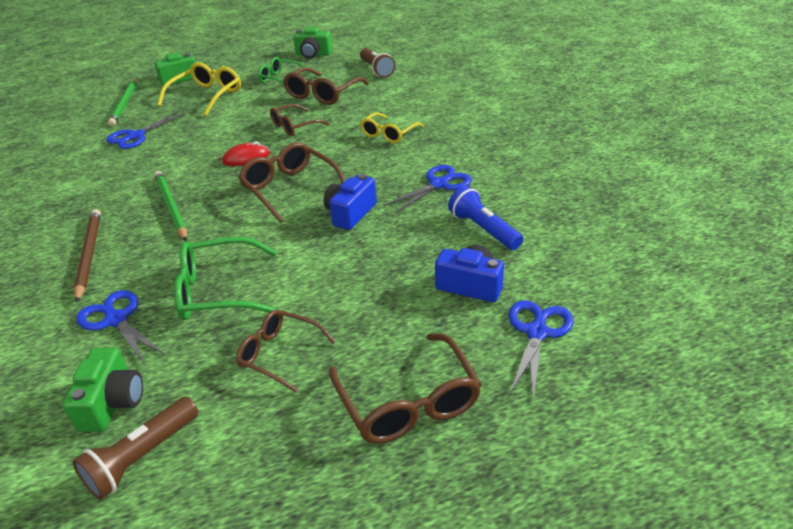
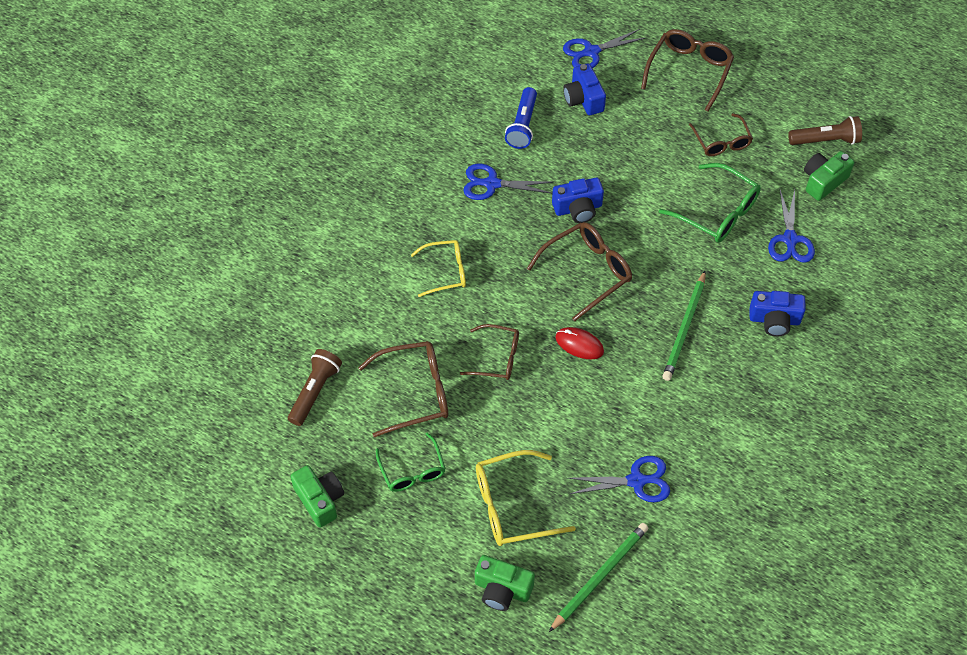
camera: 135 degrees left, 20 degrees up
(89, 255) = (774, 320): brown pencil -> blue camera
(290, 188) = (587, 272): brown glasses -> brown glasses turned 135 degrees counterclockwise

